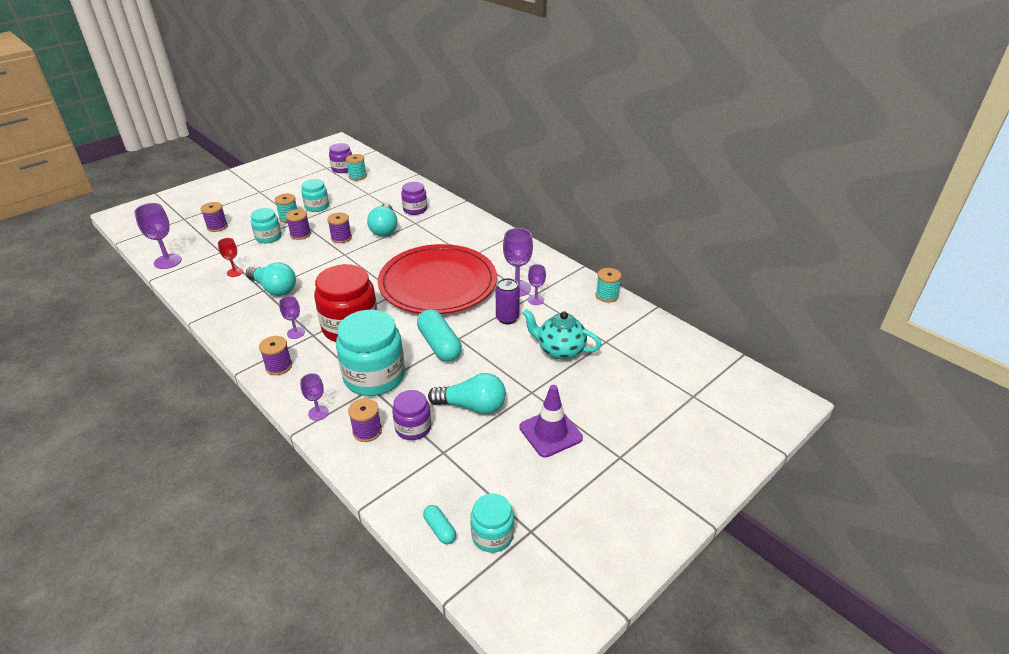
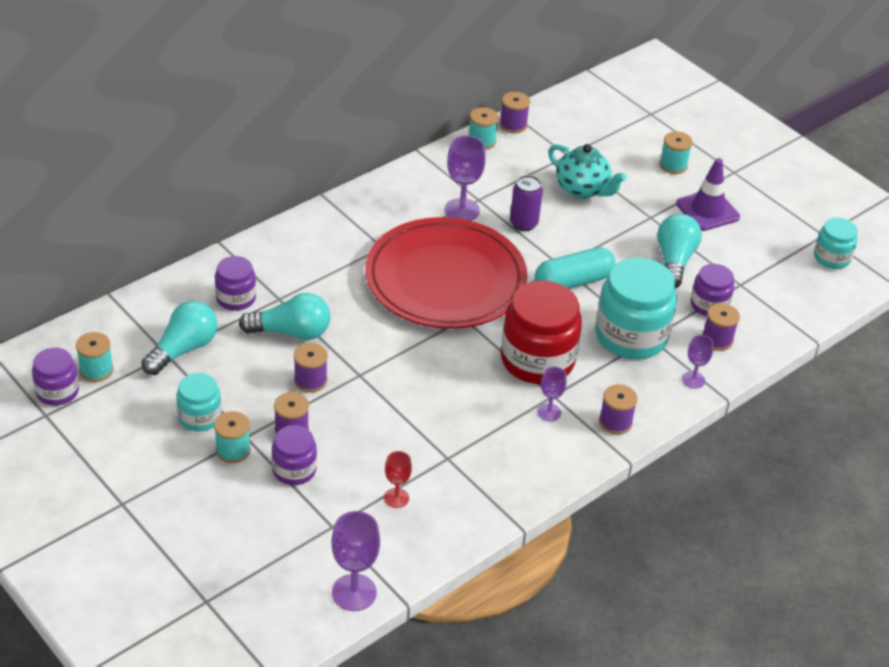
camera: 90 degrees left, 5 degrees up
(217, 226) = (246, 545): purple spool -> purple spool (513, 125)
(268, 237) = (294, 470): turquoise jar -> purple jar
(274, 289) = (445, 445): turquoise light bulb -> turquoise light bulb (183, 349)
(440, 529) = (831, 289): turquoise capsule -> none
(536, 300) = (487, 197): purple goblet -> none
(560, 350) = (582, 189): turquoise teapot -> turquoise teapot turned 75 degrees counterclockwise
(615, 410) = (673, 165): none -> turquoise spool

